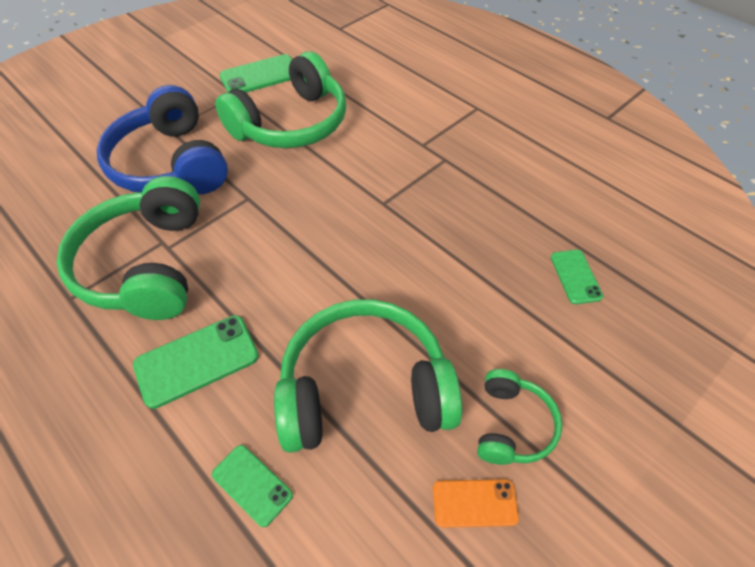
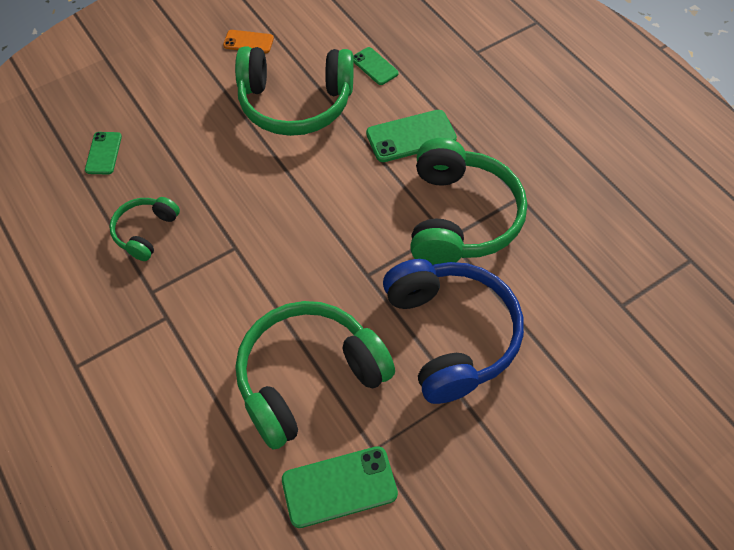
camera: 170 degrees left, 5 degrees up
(512, 425) = (208, 71): green headphones -> green headphones (145, 232)

